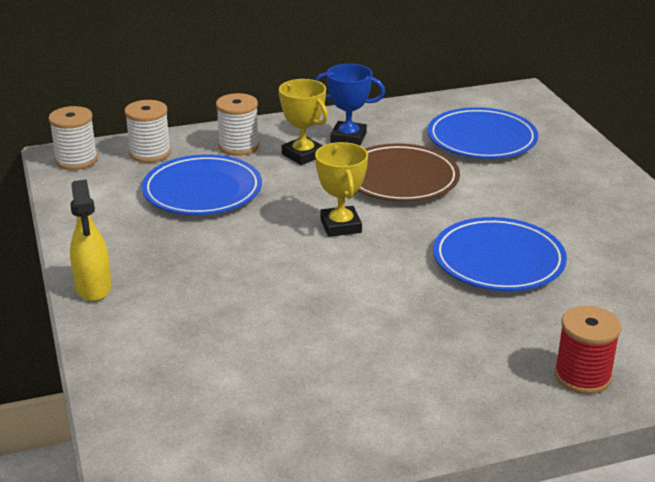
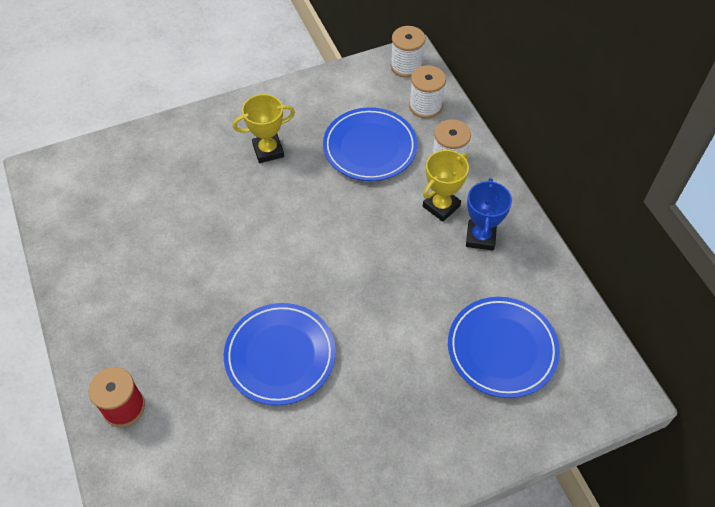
camera: 85 degrees right, 25 degrees up
(93, 288) = (235, 110): yellow spray bottle -> none
(340, 226) = (325, 241): yellow trophy -> yellow trophy (268, 151)
(400, 179) = (409, 281): brown plate -> none

